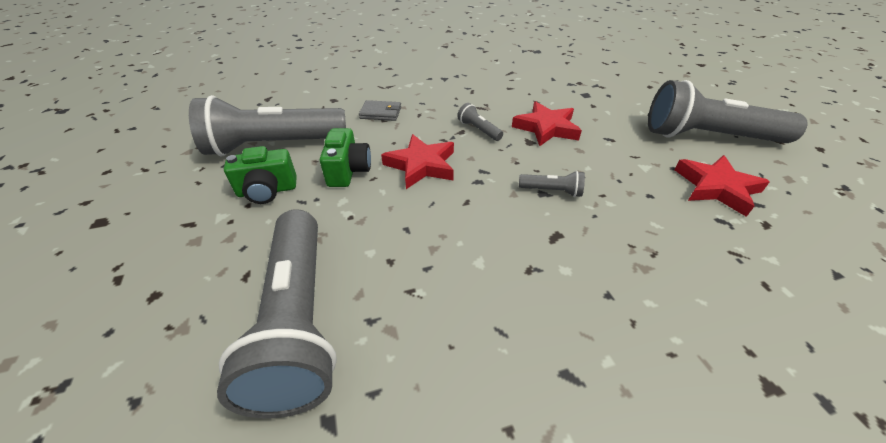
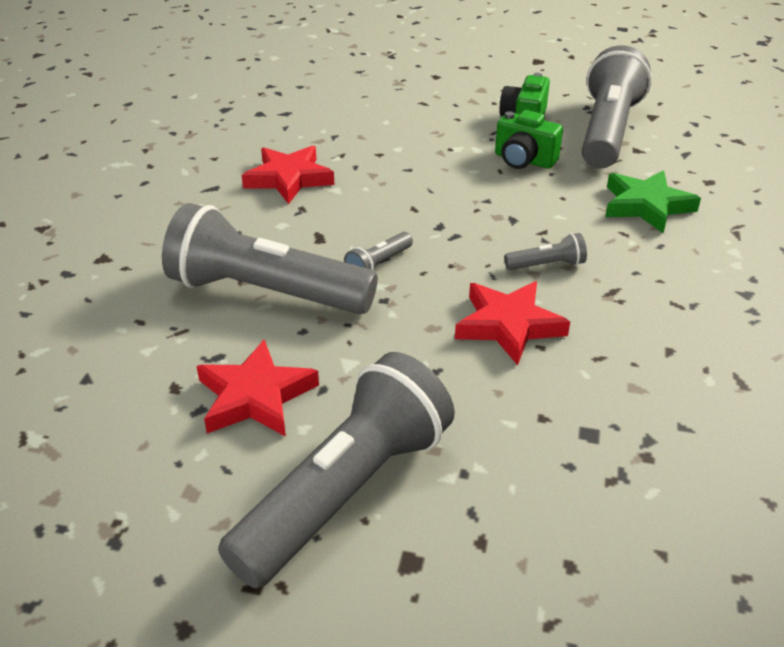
camera: 120 degrees right, 5 degrees down
(298, 320) = (363, 114): grey flashlight -> grey flashlight (266, 292)
(380, 113) = (646, 206): grey wallet -> green star
(421, 165) = (499, 201): red star -> red star (289, 179)

